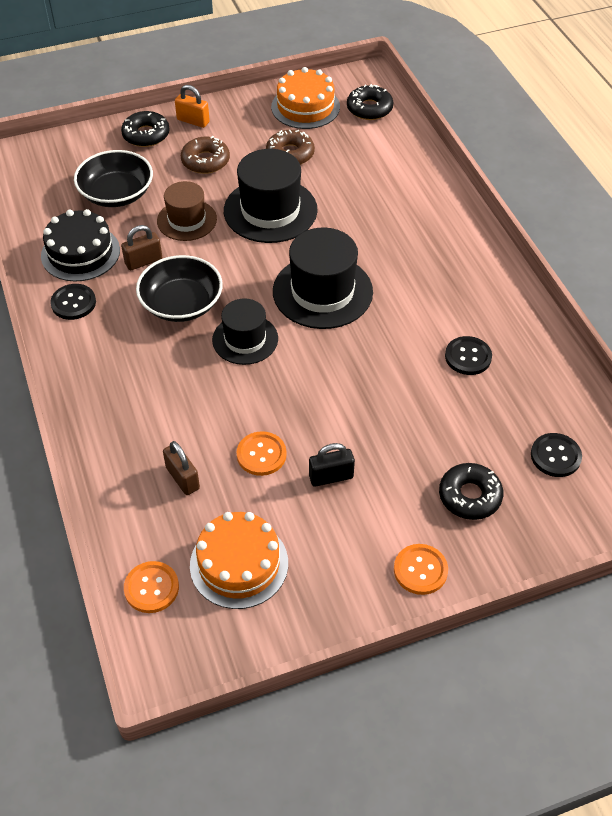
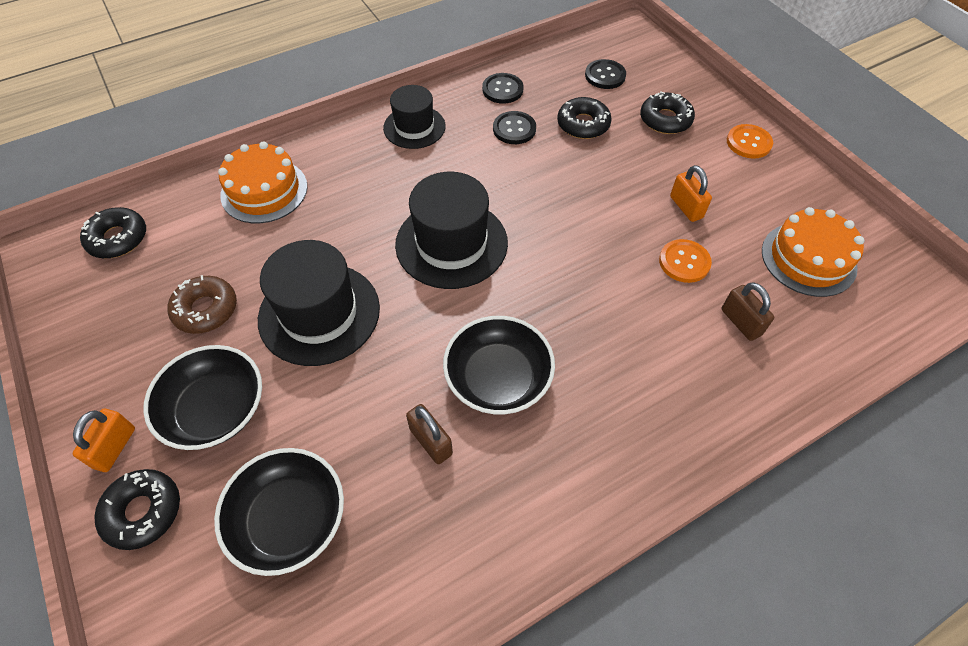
camera: 100 degrees left, 5 degrees up
(73, 303) = (526, 513): black button -> black button (502, 89)
(80, 253) = (425, 535): black cake -> none
(151, 588) = (870, 321): orange button -> none
(182, 478) = (740, 322): brown padlock -> brown padlock turned 75 degrees counterclockwise
(187, 220) = (343, 406): brown hat -> none
(205, 161) = (215, 409): brown donut -> black bowl
(245, 339) = (539, 302): black hat -> black hat (414, 127)
(305, 107) = (102, 307): orange cake -> orange cake (264, 191)
(331, 477) = (686, 207): black padlock -> orange padlock
(469, 416) = (583, 124): none -> black donut

